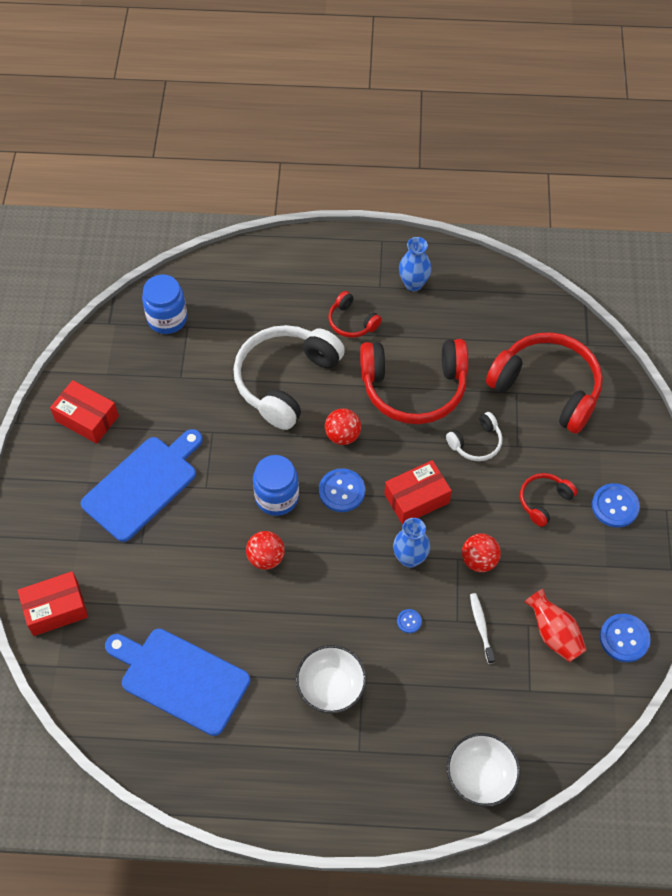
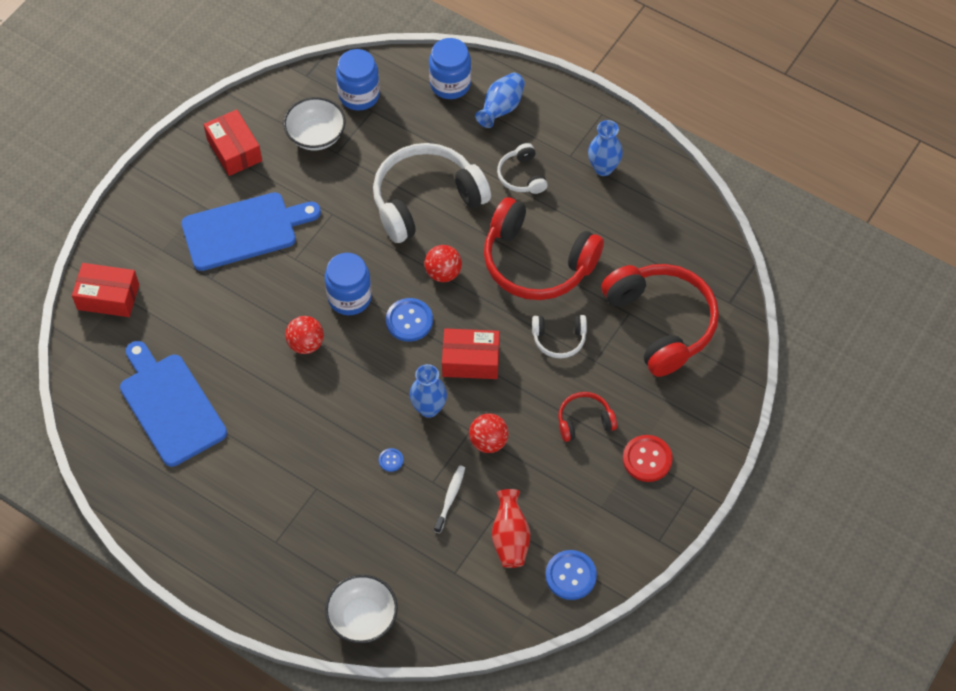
camera: 30 degrees right, 0 degrees up
(240, 273) = (450, 84): none -> blue jar
(296, 274) = (501, 108): none -> blue vase
(331, 687) = (288, 478): white bowl -> white bowl (316, 136)
(352, 322) = (522, 176): red headphones -> white headphones
(615, 506) = (647, 459): blue button -> red button

